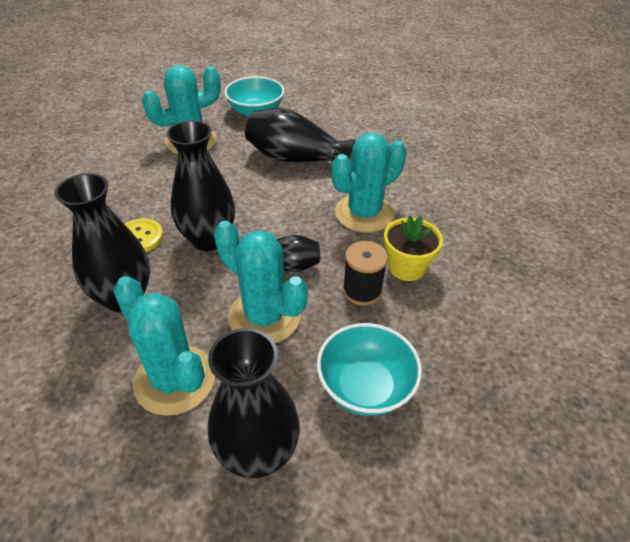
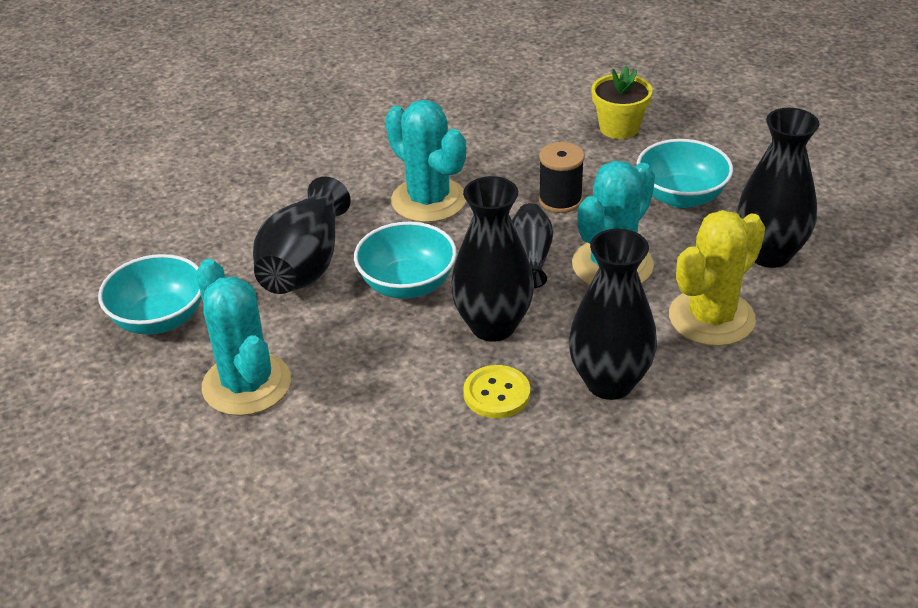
camera: 90 degrees left, 5 degrees down
(175, 380) = (711, 318): turquoise cactus -> yellow cactus
(265, 201) = (407, 284): none -> turquoise bowl
(406, 267) = (519, 171): yellow flower pot -> yellow flower pot (619, 128)

